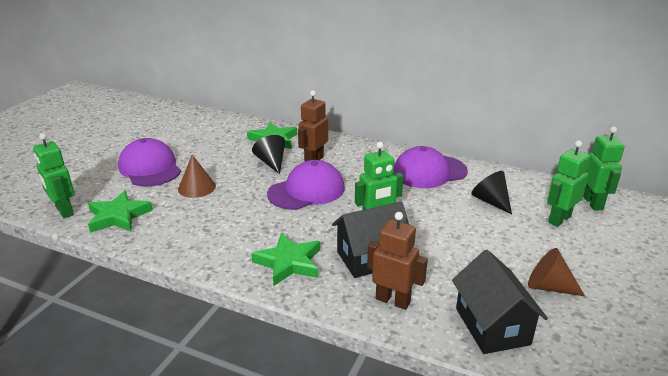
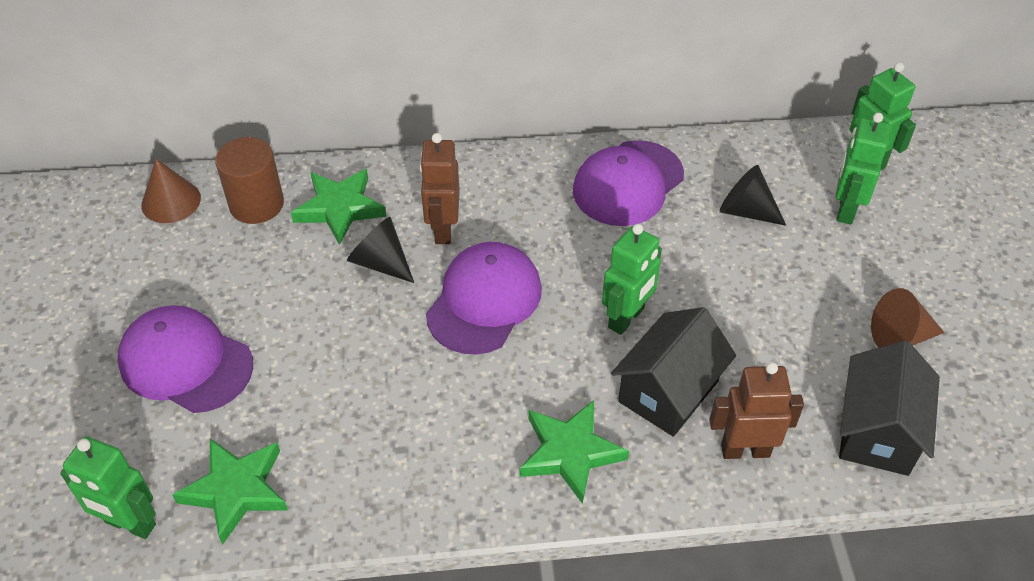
camera: 30 degrees left, 20 degrees up
(197, 187) = (307, 370): brown cone -> brown cone (171, 201)
(238, 129) = (256, 204): none -> brown cylinder
(492, 326) = (877, 431): black house -> black house turned 60 degrees clockwise

